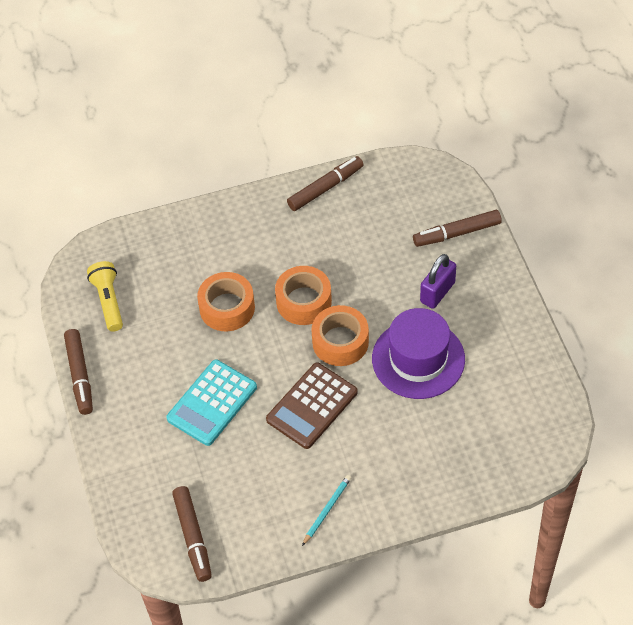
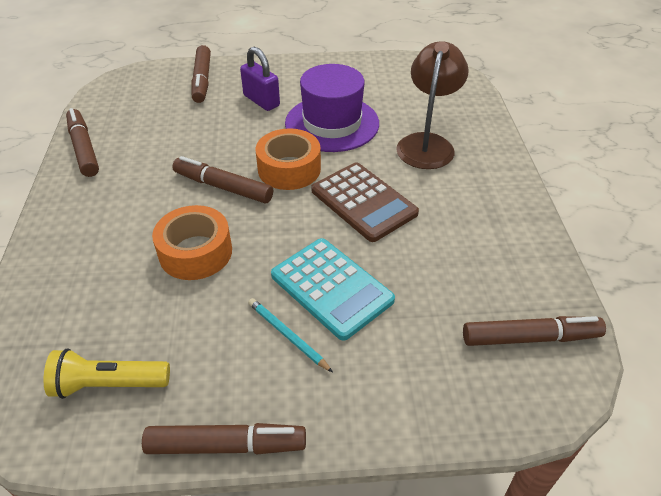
camera: 80 degrees left, 10 degrees down
(303, 301) = (223, 187): orange tape -> brown marker
(327, 510) = (498, 211): turquoise pencil -> turquoise pencil (287, 335)
(409, 443) = (427, 143): none -> brown lamp

